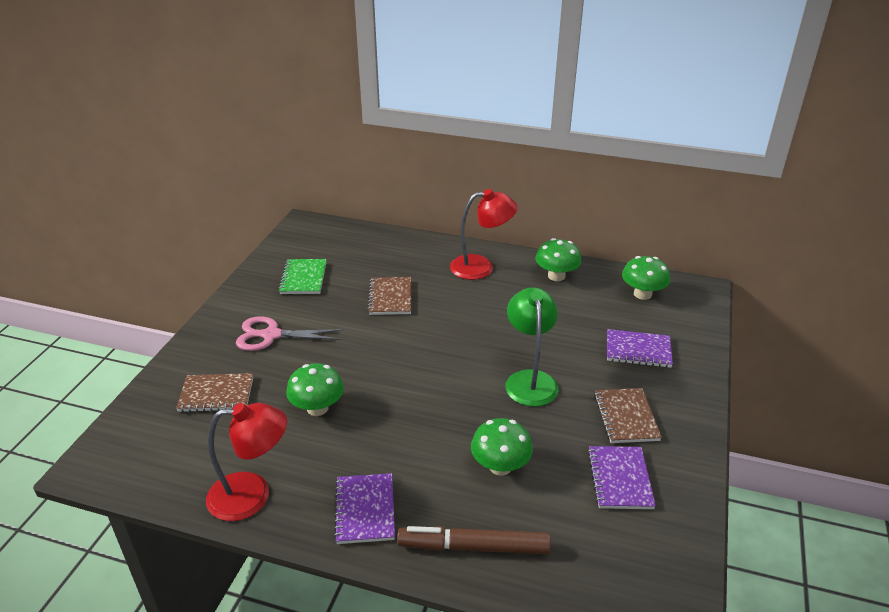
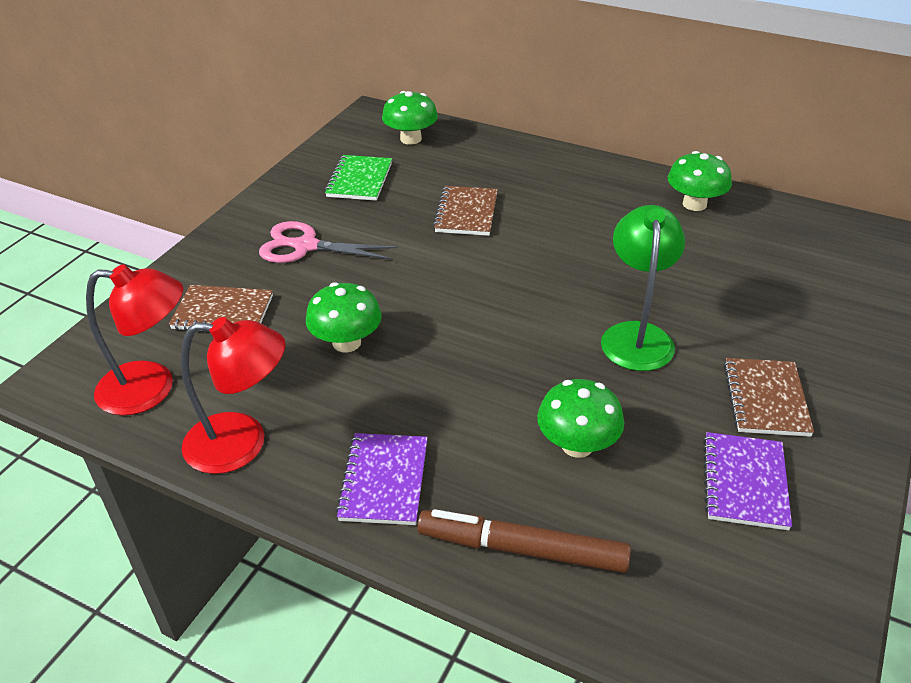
camera: 10 degrees right, 5 degrees up
(481, 267) = (593, 184): red lamp -> red lamp (151, 389)
(638, 350) = (796, 311): purple notebook -> none
(642, 294) = (813, 237): green mushroom -> green mushroom (411, 139)

